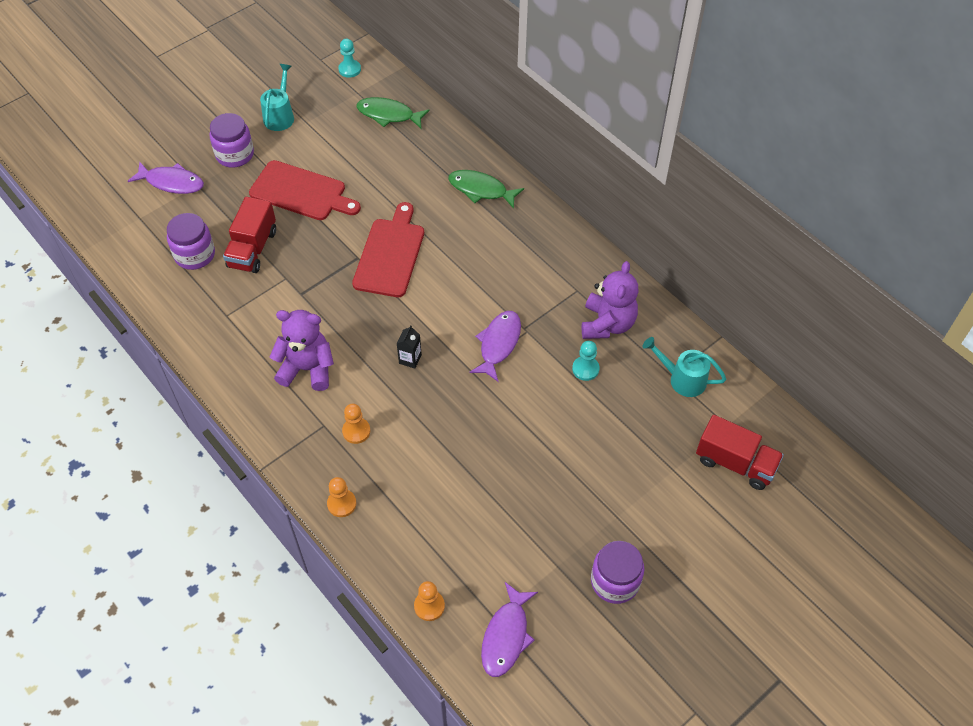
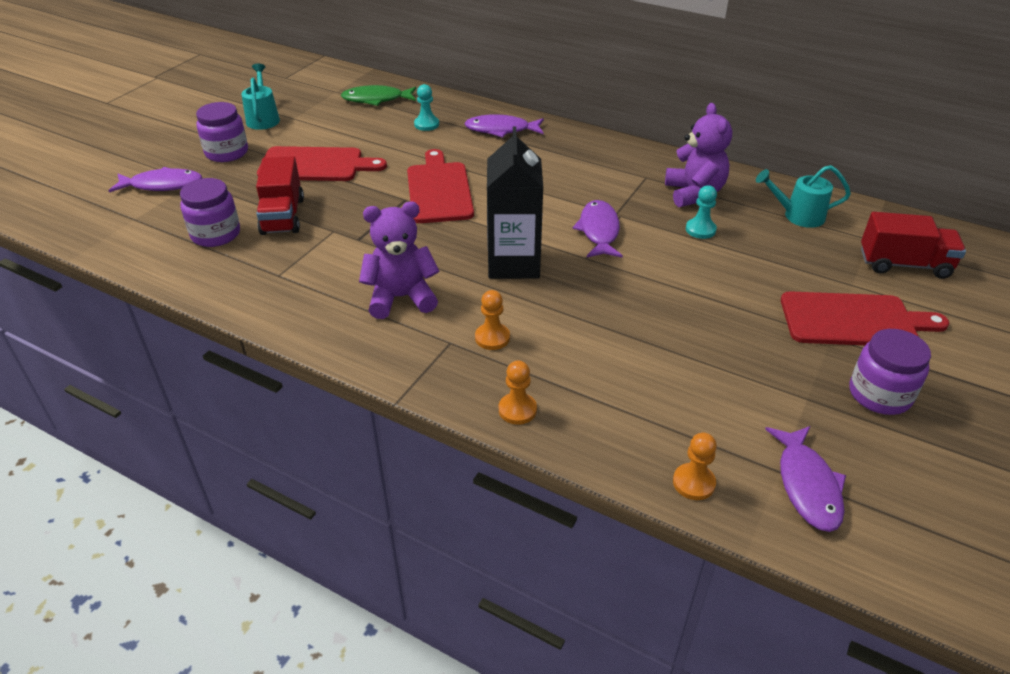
camera: 20 degrees left, 15 degrees down
(349, 69) = (319, 79): turquoise pawn -> turquoise pawn (426, 124)
(410, 359) = (513, 263): black carton -> black carton, size x2.43
(481, 190) = (501, 130): green fish -> purple fish
(647, 506) = (853, 320): none -> red cutting board

